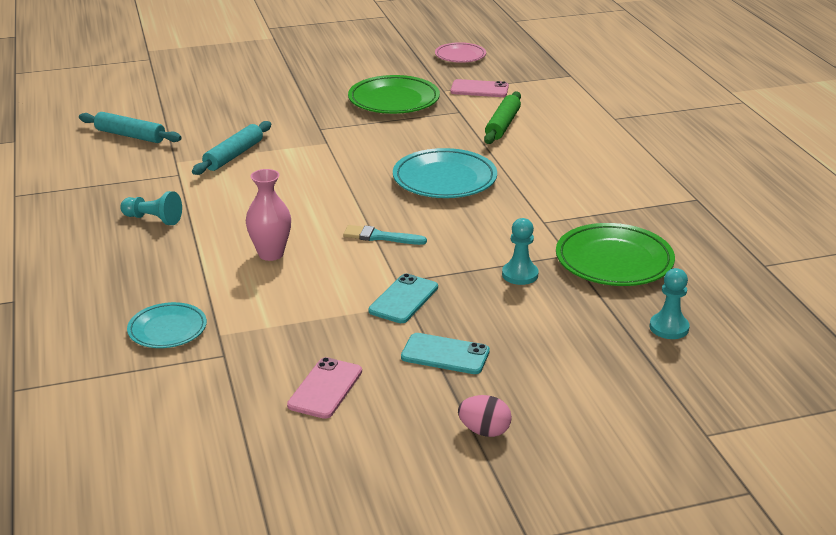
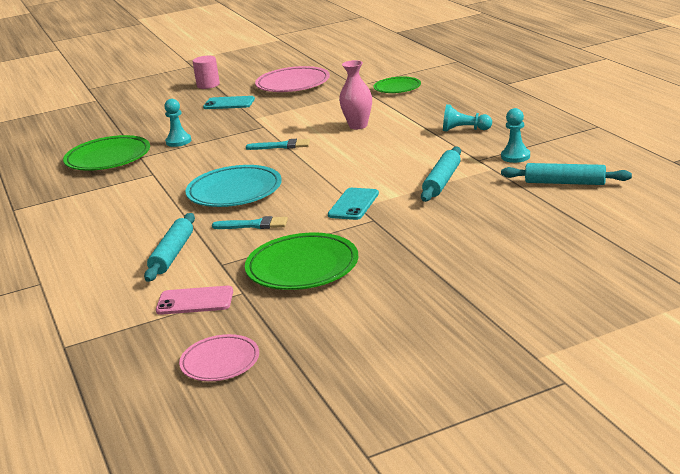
camera: 175 degrees right, 5 degrees down
(167, 329) = (397, 88): turquoise plate -> green plate
(325, 388) = (293, 84): pink phone -> pink plate
(404, 299) = (257, 119): turquoise phone -> turquoise phone (353, 204)
(428, 140) = (254, 225): none -> turquoise brush
(484, 431) = (208, 85): pink egg -> pink cylinder
(502, 125) = (172, 254): green rolling pin -> turquoise rolling pin
(669, 328) = (90, 132): turquoise pawn -> turquoise pawn (515, 156)

